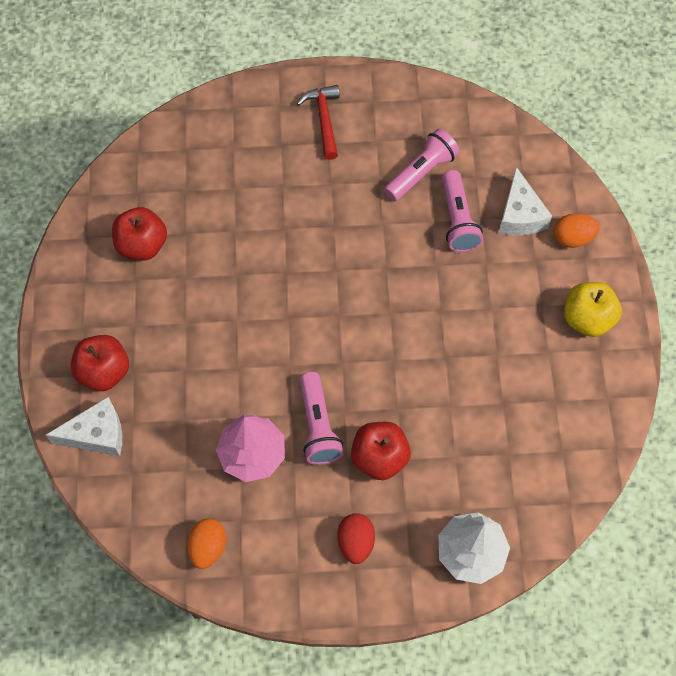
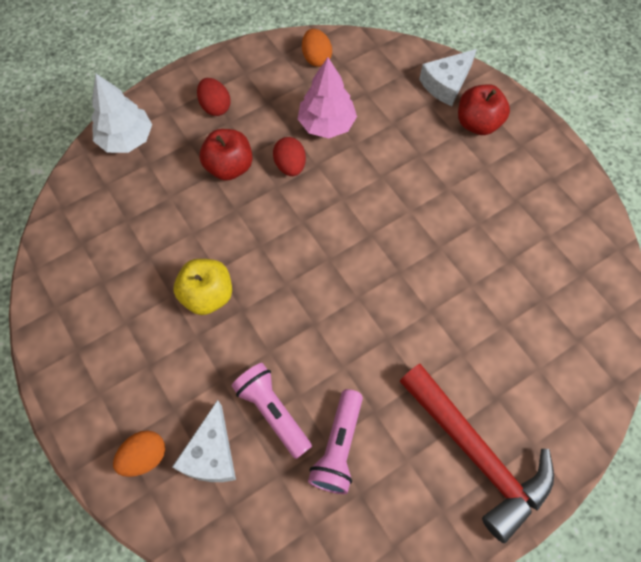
camera: 150 degrees right, 0 degrees up
(142, 245) = (535, 230): red apple -> none
(318, 426) = (290, 166): pink flashlight -> red egg
(324, 120) = (476, 454): red hammer -> red hammer, size x1.79
(520, 215) = (211, 454): white cheese -> white cheese turned 135 degrees counterclockwise
(587, 319) = (99, 374): yellow apple -> yellow apple (207, 295)

